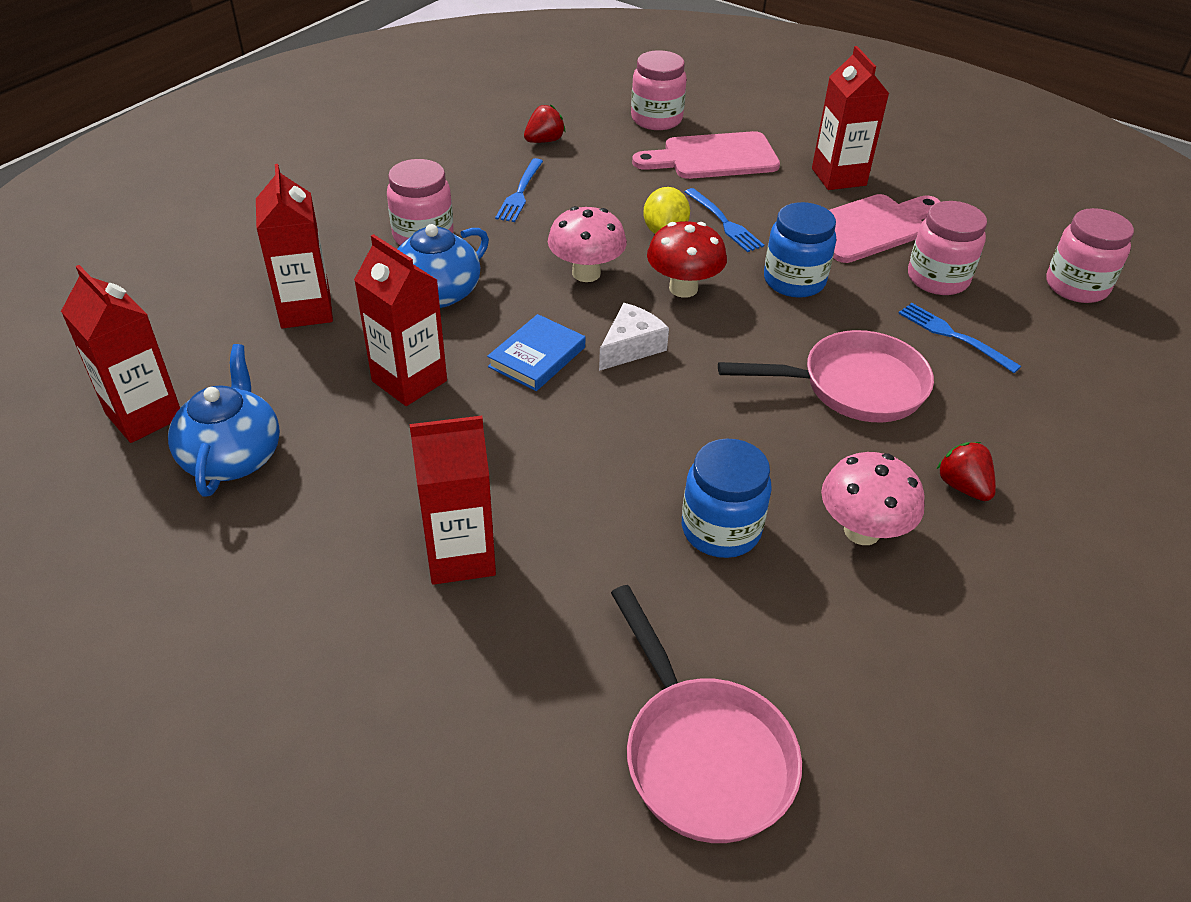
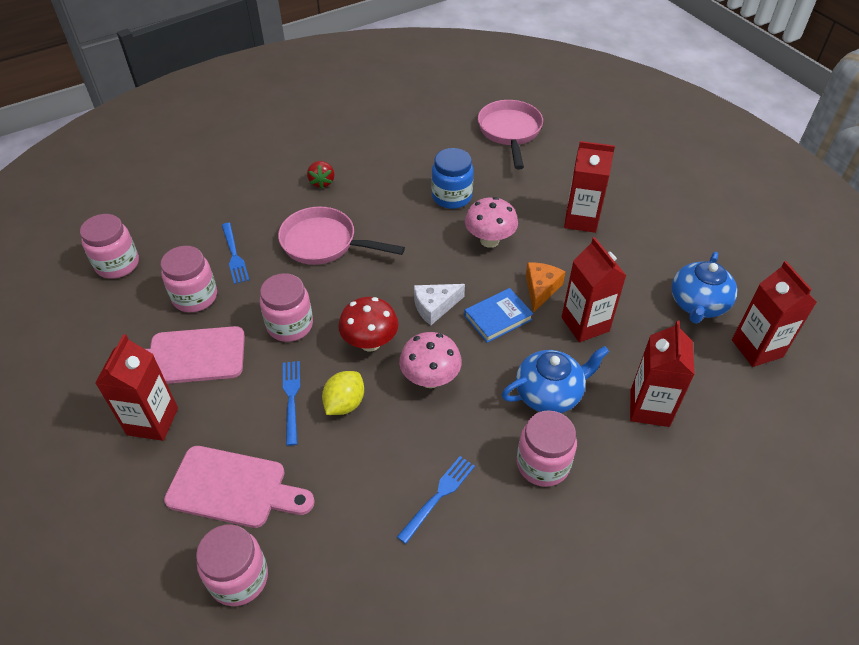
camera: 155 degrees left, 5 degrees up
(490, 411) = (541, 289): none -> orange cheese
(544, 141) = (377, 578): red strawberry -> none
(794, 281) = (290, 325): blue jar -> pink jar
(862, 531) = (387, 178): pink mushroom -> pink mushroom (489, 240)

